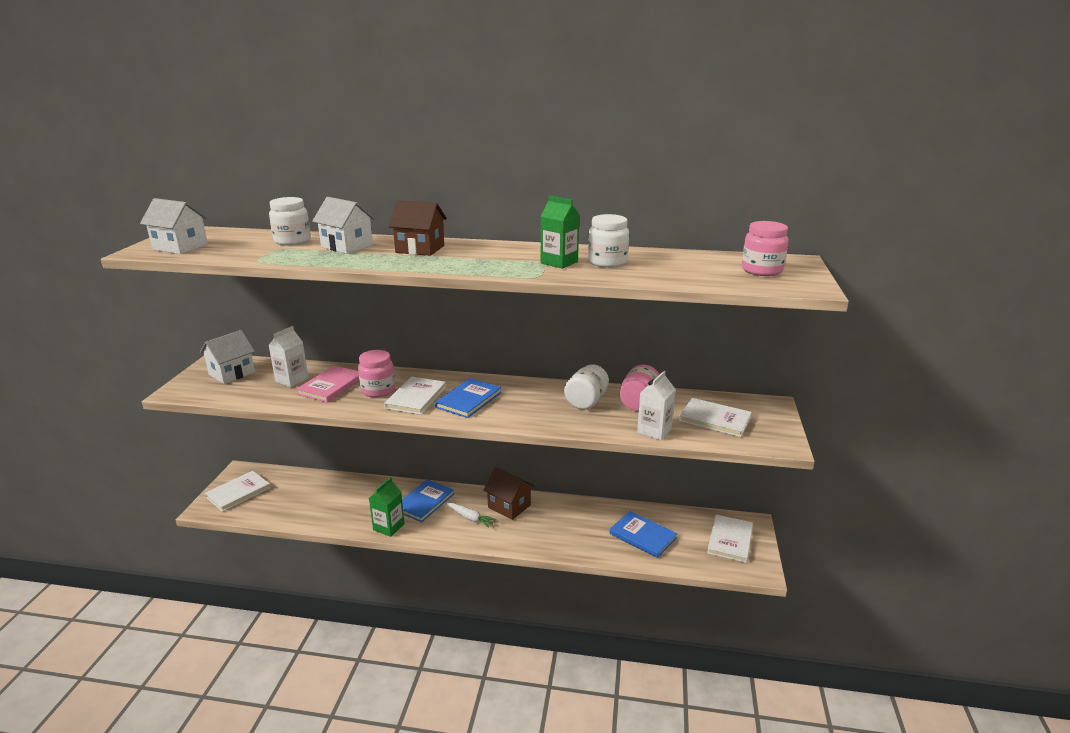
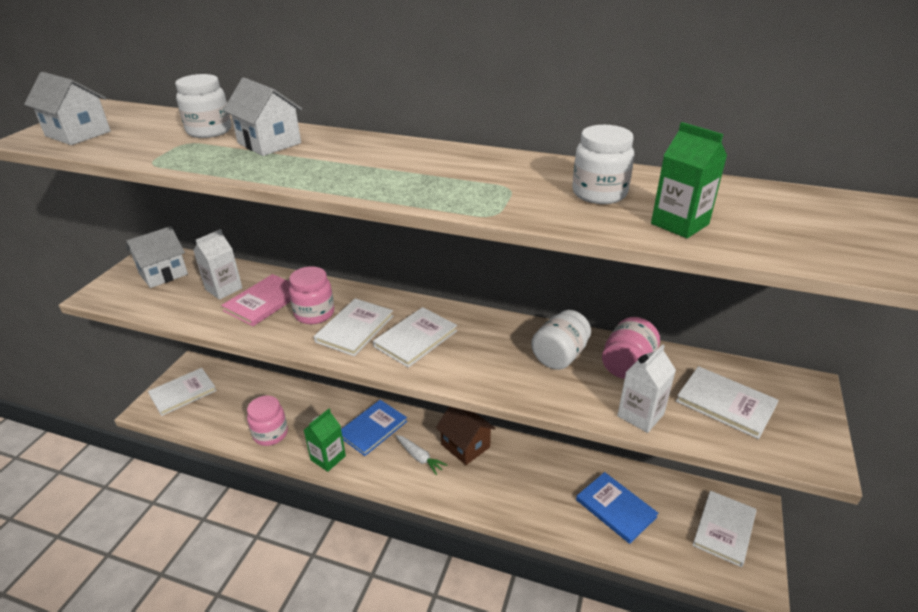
camera: 10 degrees right, 10 degrees up
(420, 249) = (356, 153): brown house -> none
(468, 400) = (415, 338): blue book -> white book
(559, 262) = (531, 189): green carton -> green carton (679, 224)
(762, 270) = (829, 225): pink jar -> pink jar (270, 434)

